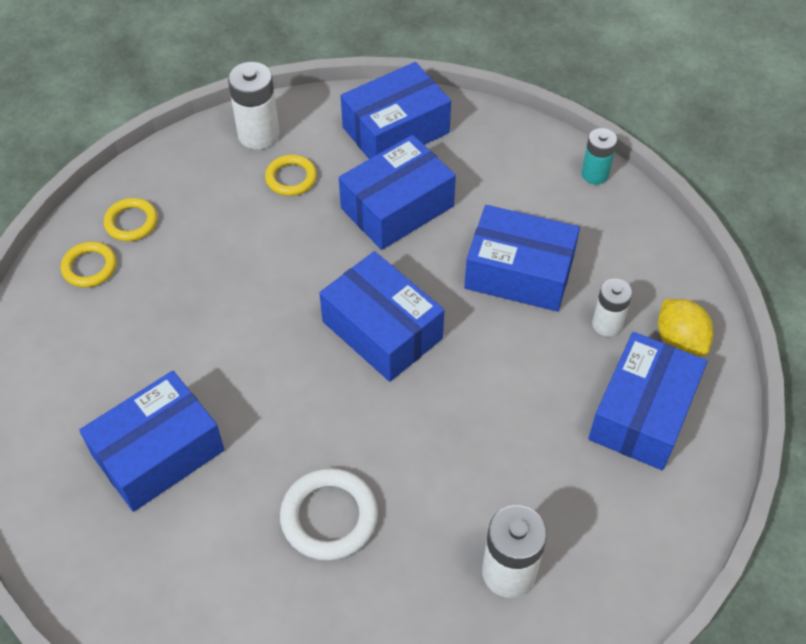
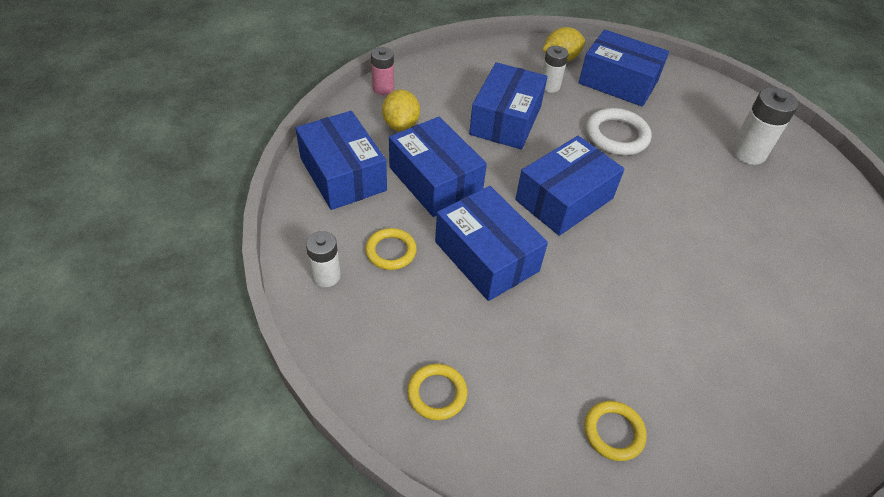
camera: 90 degrees left, 5 degrees down
(89, 267) = (500, 434): yellow ring -> yellow ring (613, 432)
(158, 453) = (712, 357): blue box -> blue box (486, 256)
(258, 134) = (326, 276): white battery -> white battery, size x0.65
(329, 517) = (737, 240): white ring -> white ring (616, 135)
(487, 170) = (401, 125): none -> yellow lemon
(552, 148) = (383, 88): none -> pink battery
(595, 174) = (413, 72): turquoise battery -> none

